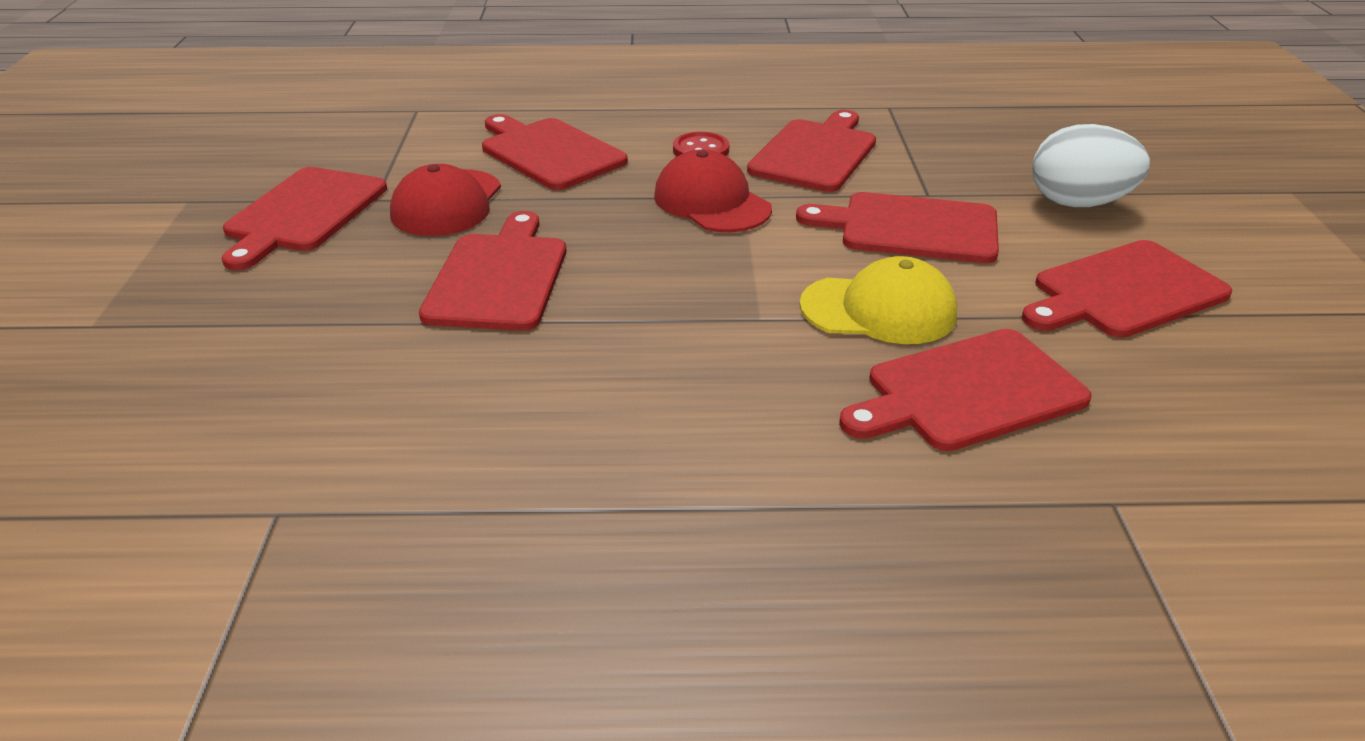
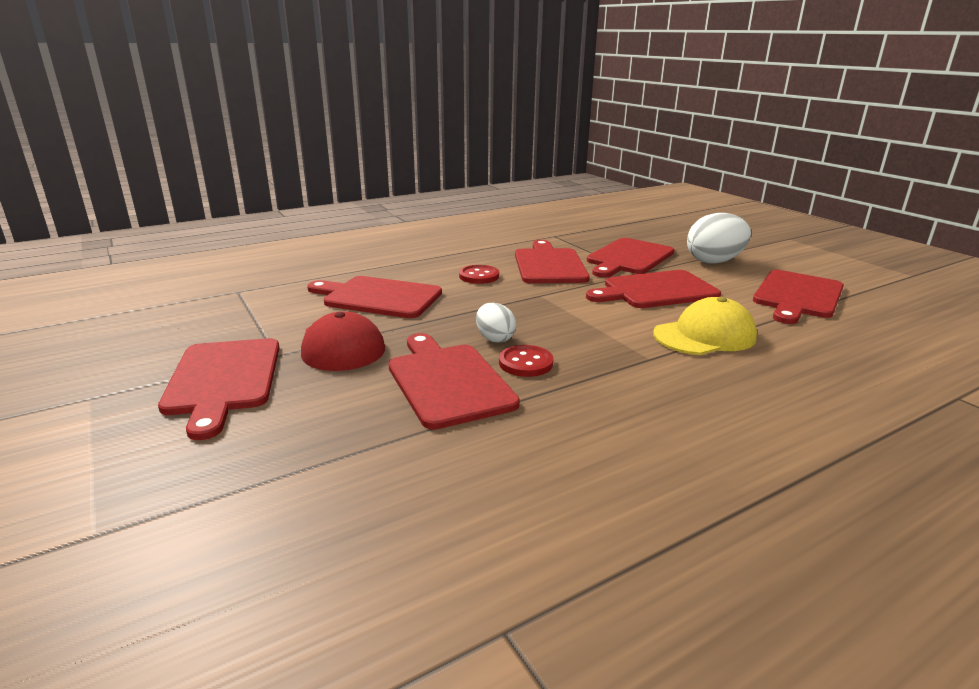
camera: 30 degrees left, 10 degrees down
(606, 280) = (525, 363): none -> red button
(611, 241) = (495, 338): none -> white egg
(711, 202) = (527, 302): red cap -> none
(968, 392) = (812, 364): red cutting board -> red cutting board (628, 258)

